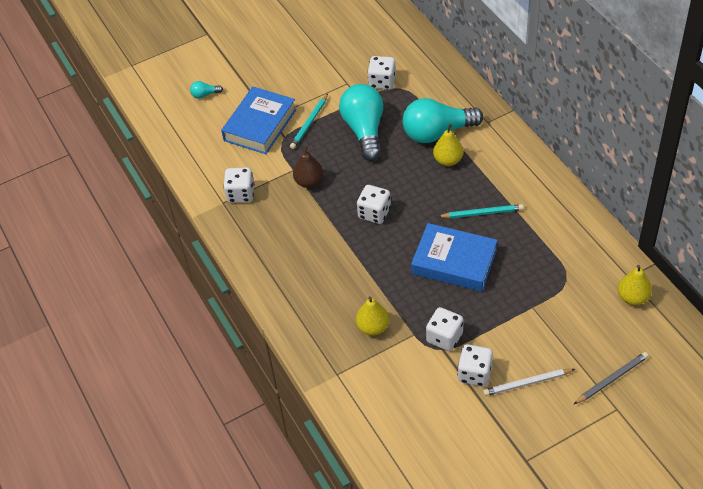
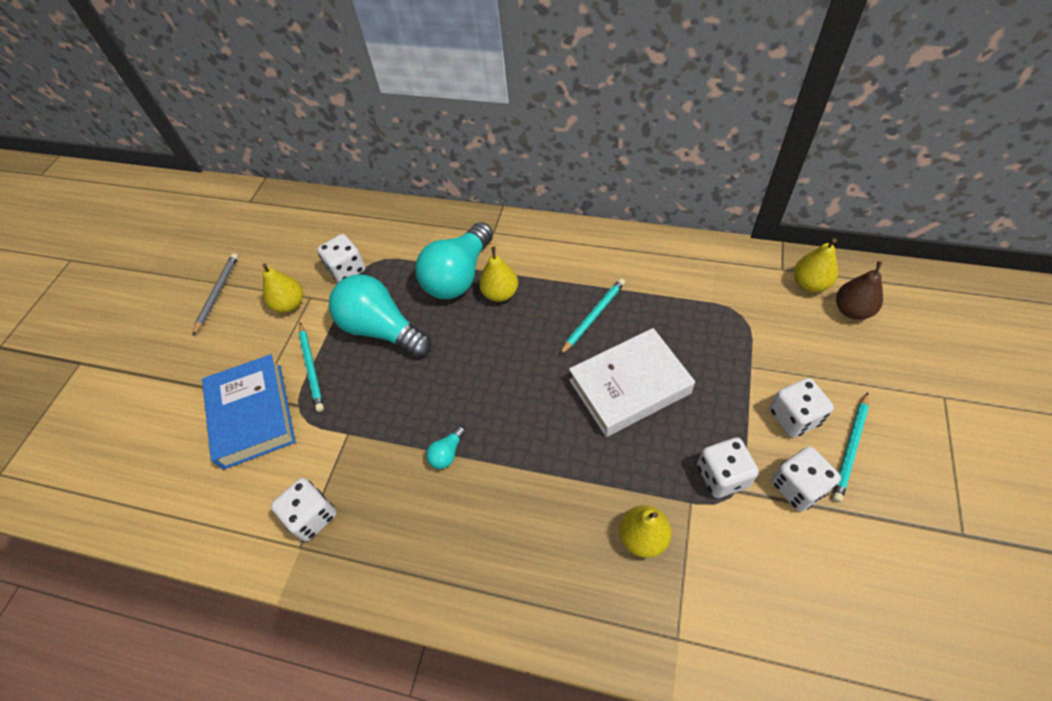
camera: 45 degrees left, 5 degrees up
(205, 95) = (143, 434): turquoise light bulb -> turquoise light bulb (447, 453)
(309, 182) = (381, 432): brown pear -> brown pear (852, 310)
(333, 79) = (290, 304): none -> yellow pear
(374, 213) = (491, 405): white dice -> white dice (794, 417)
(454, 262) = (629, 386): blue book -> white book
(527, 383) = (851, 448): white pencil -> turquoise pencil
(611, 379) = (901, 372): grey pencil -> grey pencil (217, 293)

